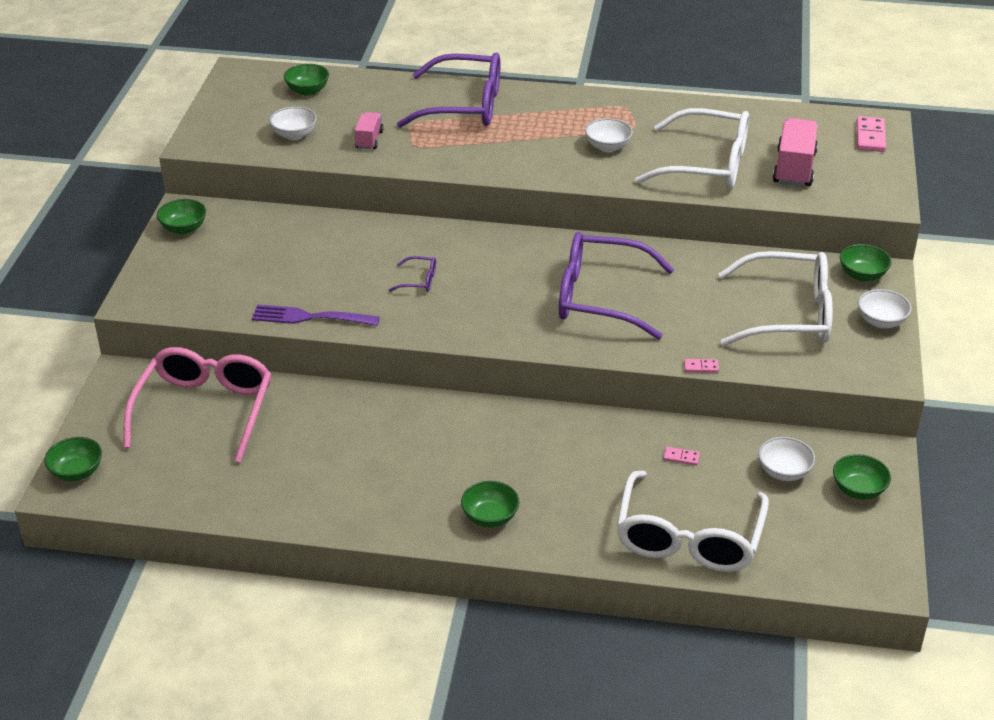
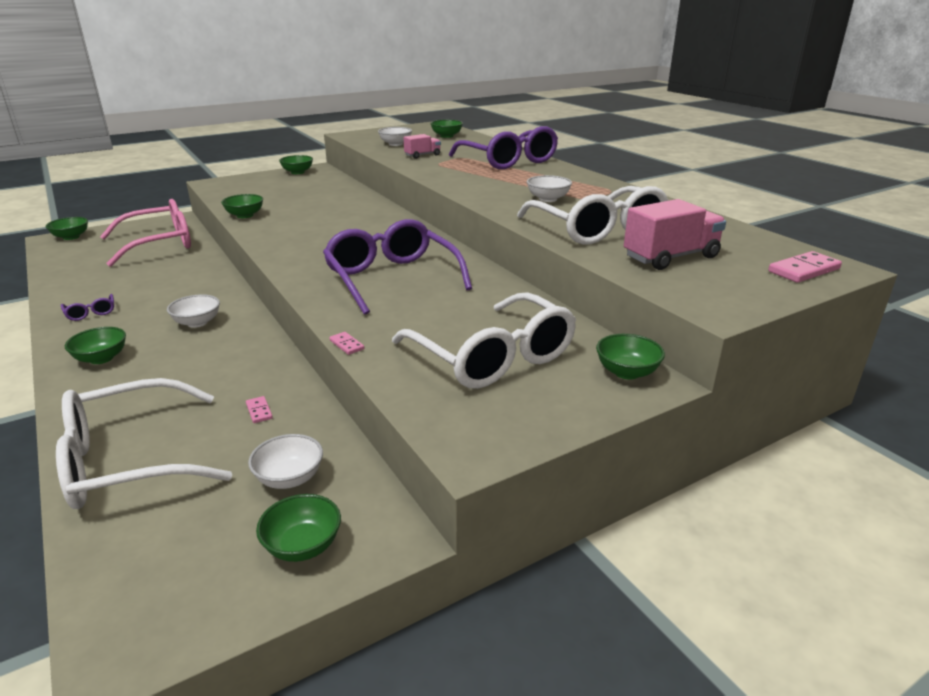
camera: 50 degrees right, 10 degrees down
(310, 317) = (245, 215): purple fork -> green bowl
(419, 281) = (327, 226): purple glasses -> purple glasses (91, 313)
(881, 321) = (565, 411): white bowl -> white bowl (197, 322)

